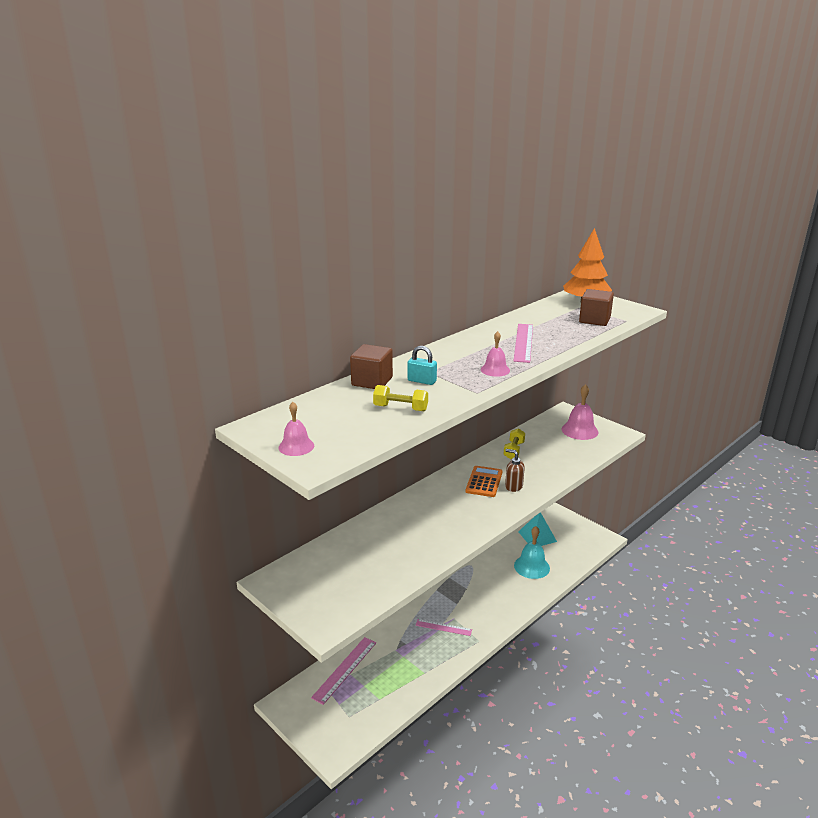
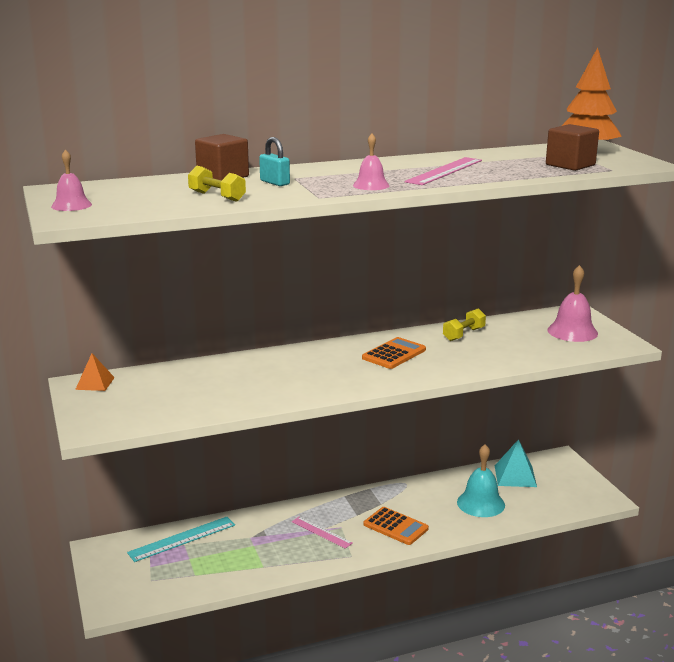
camera: 25 degrees right, 5 degrees down
(284, 576) = (95, 383): none -> orange pyramid
(345, 669) = (182, 539): pink ruler -> turquoise ruler
(490, 605) = (395, 526): none -> orange calculator
(513, 486) = (424, 364): brown soap dispenser -> none

